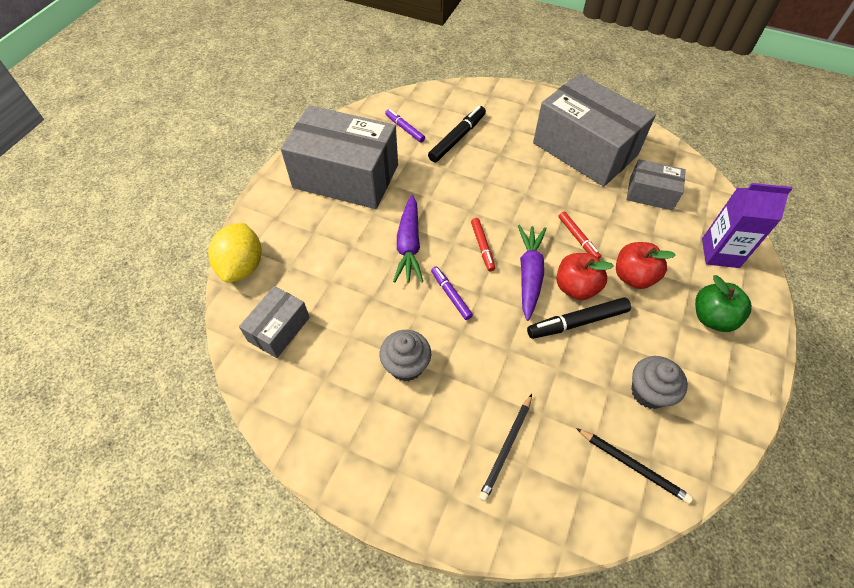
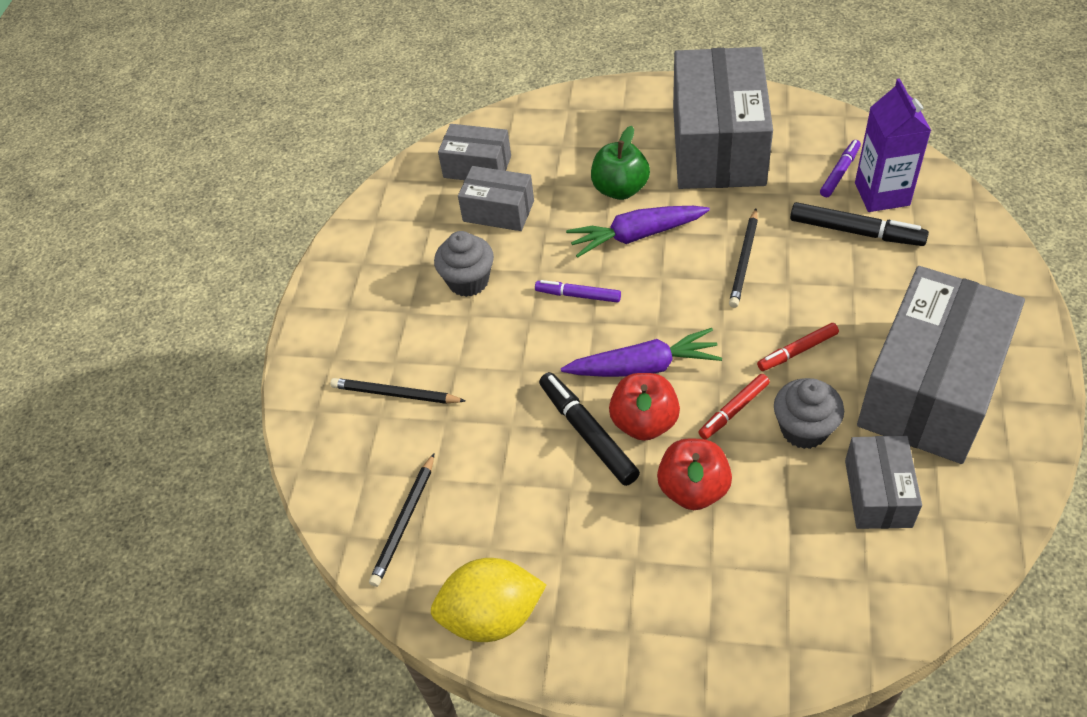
camera: 80 degrees right, 5 degrees down
(242, 266) = (544, 110): yellow lemon -> yellow lemon (492, 616)
(339, 326) = (498, 211): none -> grey box
(451, 295) = (578, 295): purple marker -> purple marker turned 120 degrees counterclockwise
(457, 196) = (744, 260): none -> black pencil
(482, 247) = (667, 307): red marker -> red marker (797, 351)
(649, 392) = (509, 528): grey cupcake -> grey cupcake (804, 429)
(712, 317) = (659, 600): green apple -> green apple (620, 189)
(720, 253) = (795, 606): purple carton -> purple carton (882, 194)

